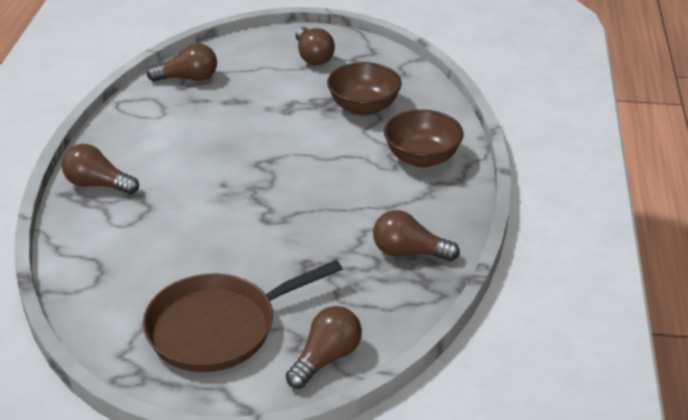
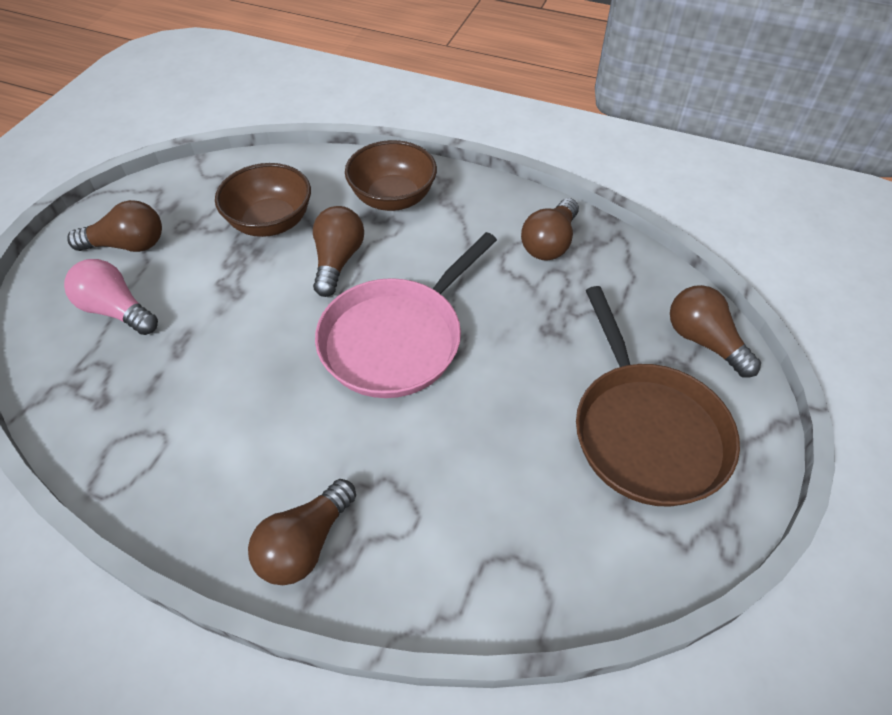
camera: 75 degrees left, 15 degrees up
(188, 78) = (85, 390): brown light bulb -> brown light bulb (337, 261)
(253, 70) = (117, 310): none -> pink light bulb
(269, 189) = (396, 339): none -> pink pan

